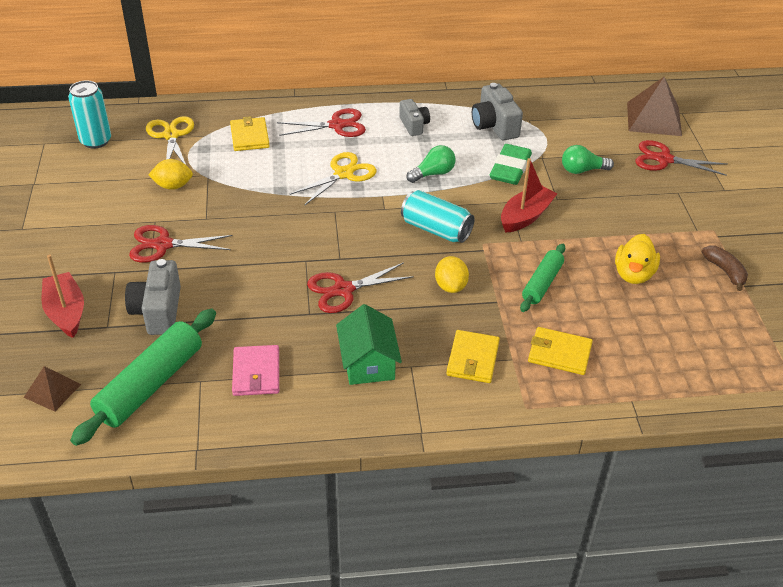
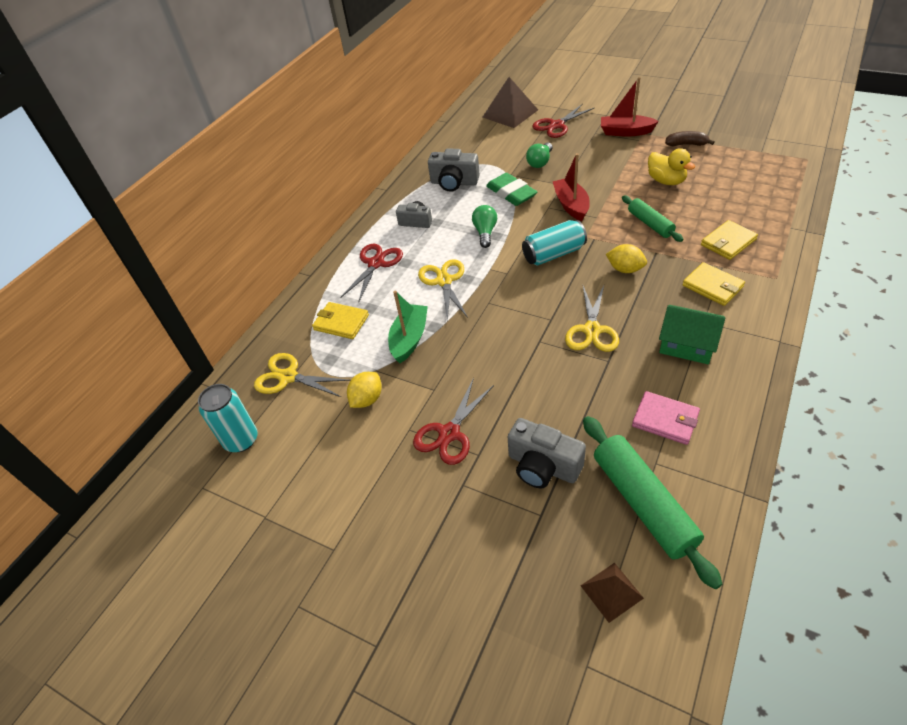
camera: 50 degrees left, 5 degrees up
(66, 312) = (498, 545): red boat -> red boat (625, 132)
(256, 182) = (409, 339): none -> green boat
(343, 290) = (592, 330): red scissors -> yellow scissors

